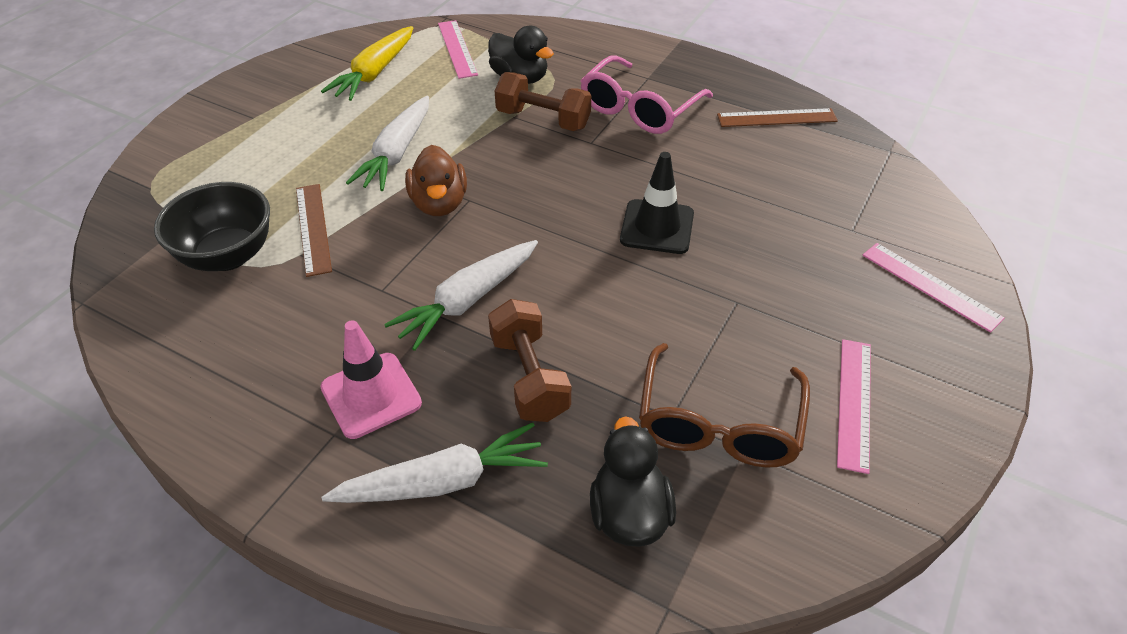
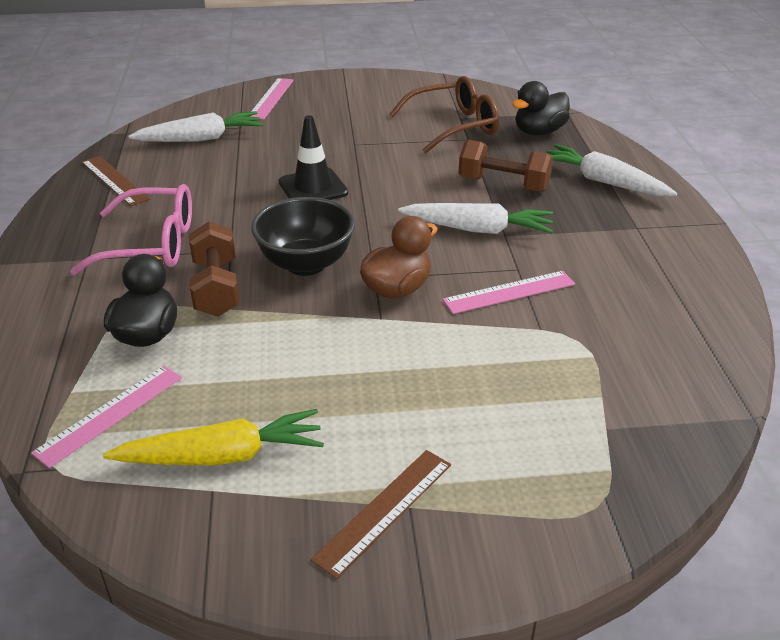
camera: 125 degrees left, 10 degrees down
(228, 256) = (596, 367): black bowl -> black bowl (306, 264)
(313, 228) = (507, 339): brown ruler -> brown ruler (384, 510)
(371, 395) = (596, 228): pink traffic cone -> none
(396, 153) = (357, 349): white carrot -> white carrot (201, 139)
(529, 377) = (503, 184): brown dumbbell -> brown dumbbell turned 75 degrees clockwise
(854, 403) = (391, 100): pink ruler -> pink ruler (509, 292)

